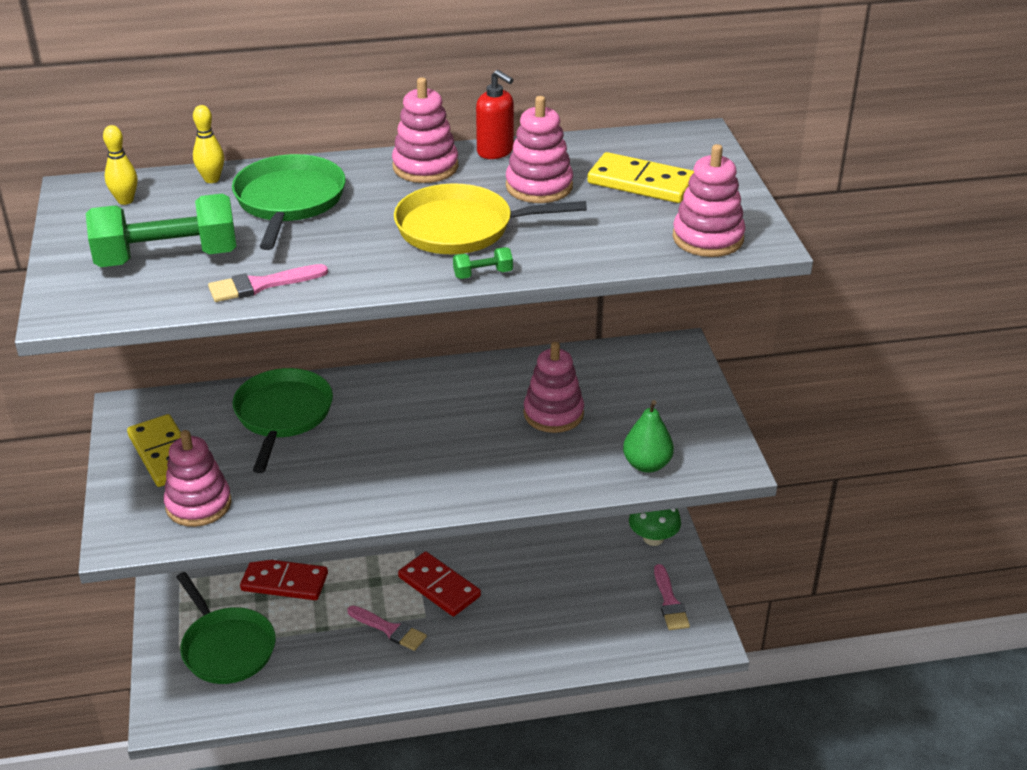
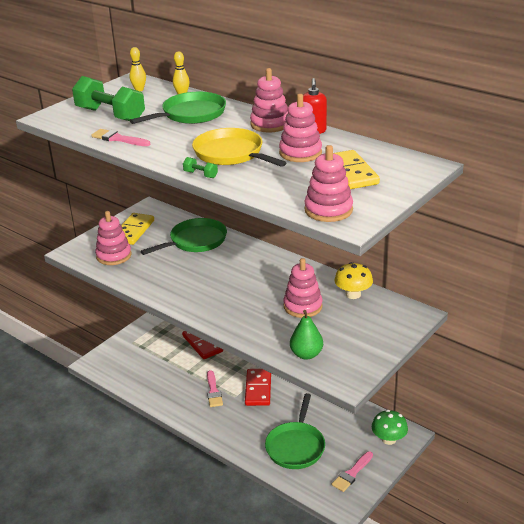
camera: 50 degrees right, 5 degrees down
(226, 647) = (147, 353): green pan -> green pan (296, 446)
(582, 366) = (353, 294): none -> yellow mushroom

